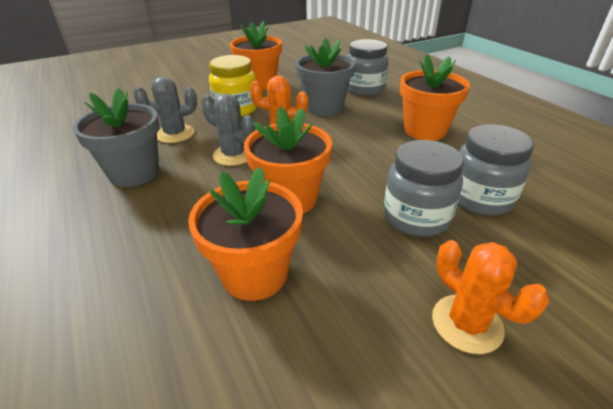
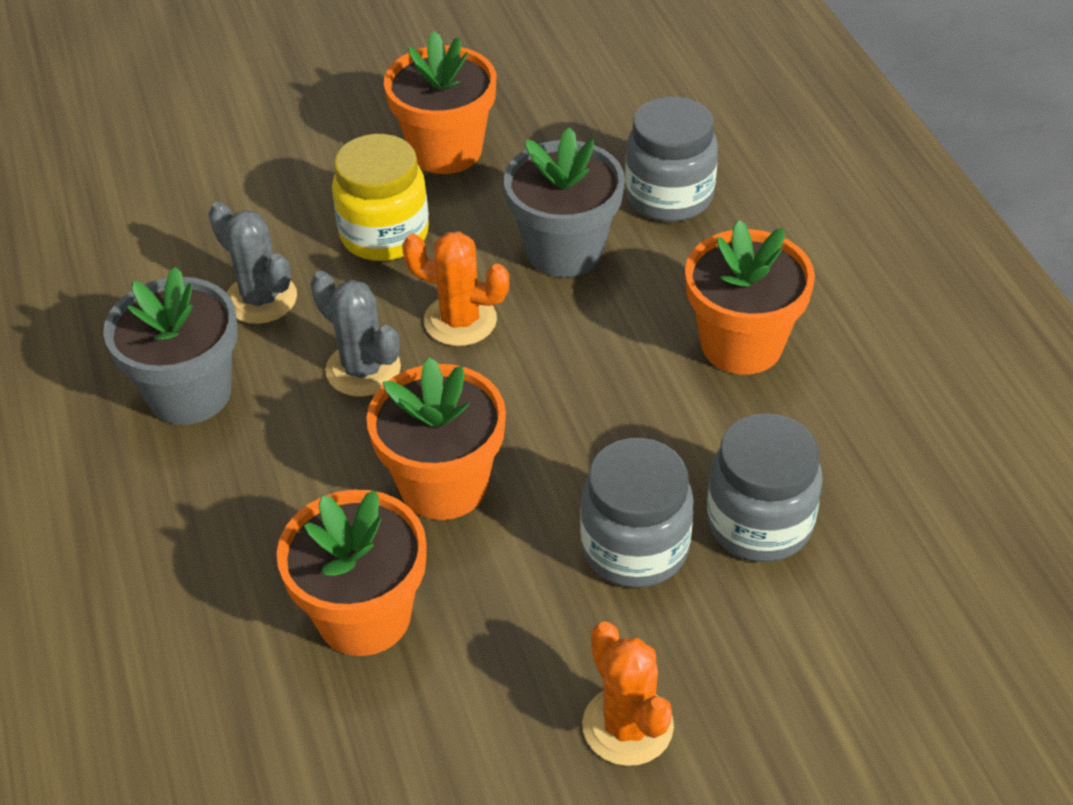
camera: 10 degrees right, 10 degrees up
(175, 134) = (261, 299): grey cactus -> grey cactus turned 60 degrees clockwise

